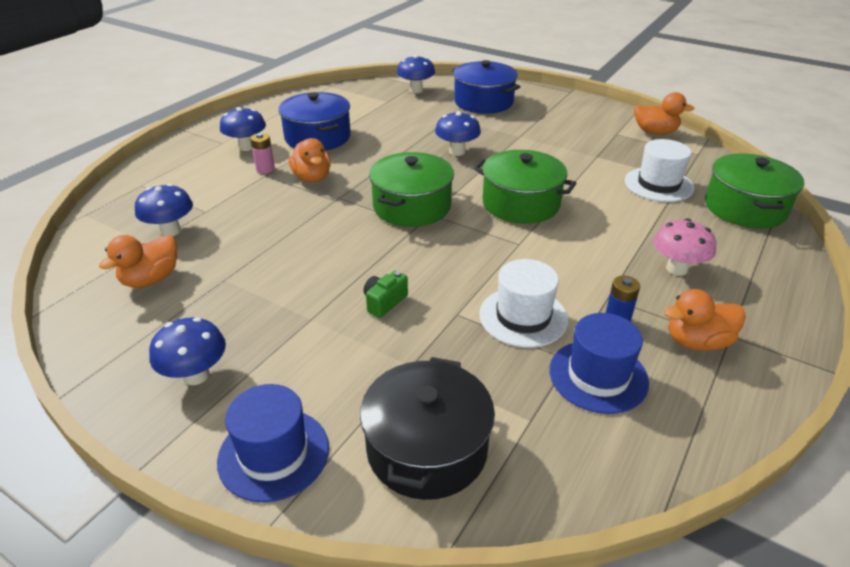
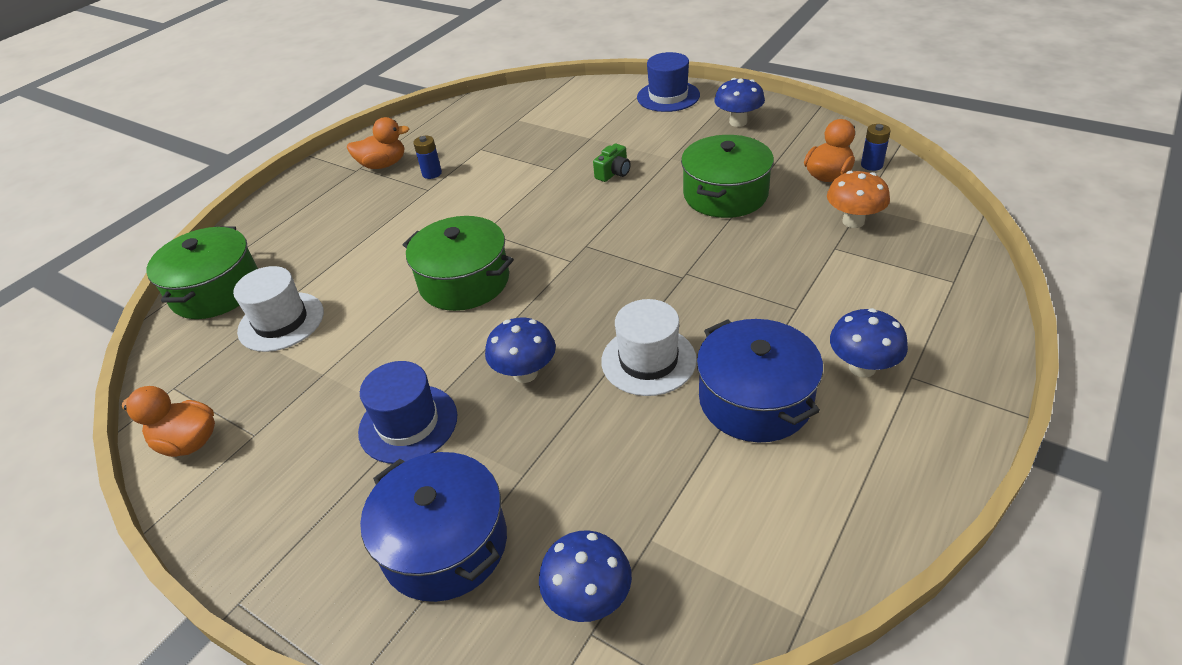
camera: 175 degrees left, 5 degrees up
(94, 289) = (871, 165): none -> blue battery
(171, 231) = (853, 221): blue mushroom -> orange mushroom
(265, 169) = (803, 320): pink battery -> none
(312, 178) = (728, 307): orange duck -> none
(412, 206) = (592, 269): green pot -> green pot (725, 194)
(427, 448) = (581, 105): black pot -> none
(523, 317) = (503, 171): white hat -> white hat (648, 360)
(598, 376) = (465, 141): blue hat -> blue hat (408, 423)
(676, 269) = (351, 216): pink mushroom -> none

